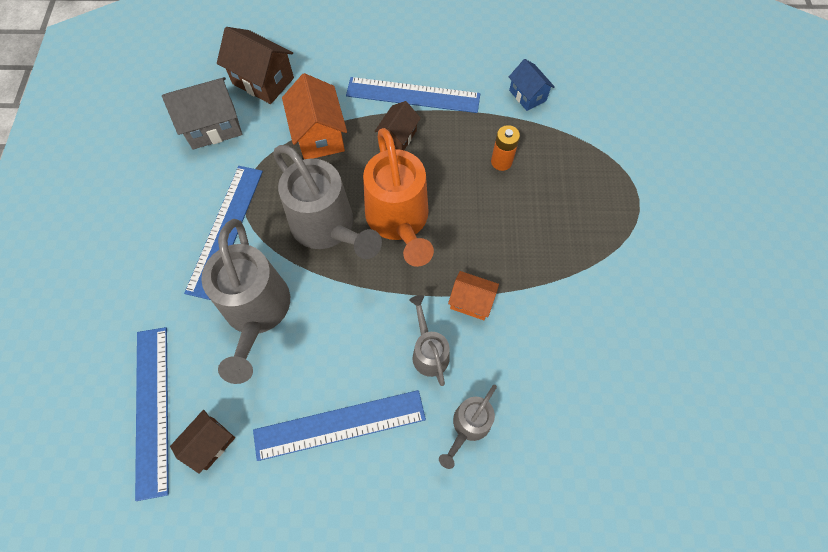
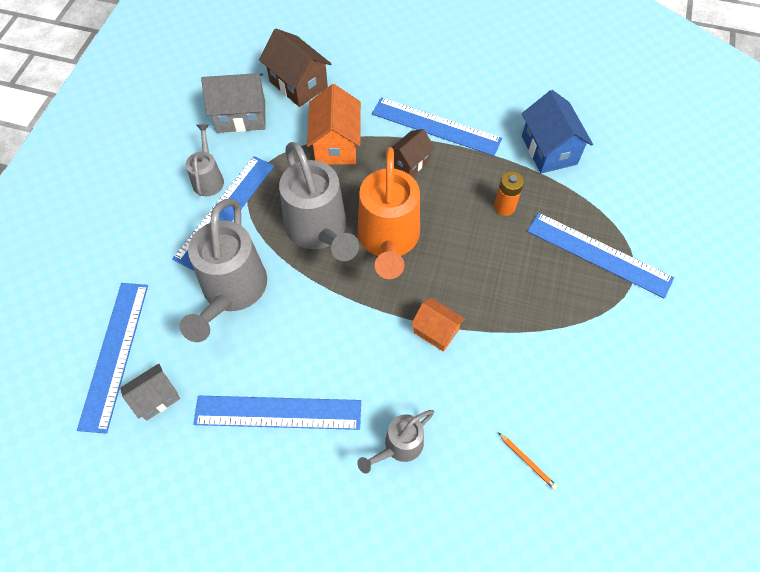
camera: 15 degrees right, 5 degrees down
(210, 443) = (156, 398): brown house -> grey house
(429, 351) = (381, 367): grey watering can -> grey watering can (208, 178)
(527, 95) = (549, 150): blue house -> blue house, size x1.61
(592, 407) = (527, 461): none -> orange pencil
(602, 188) = (598, 254): none -> blue ruler

